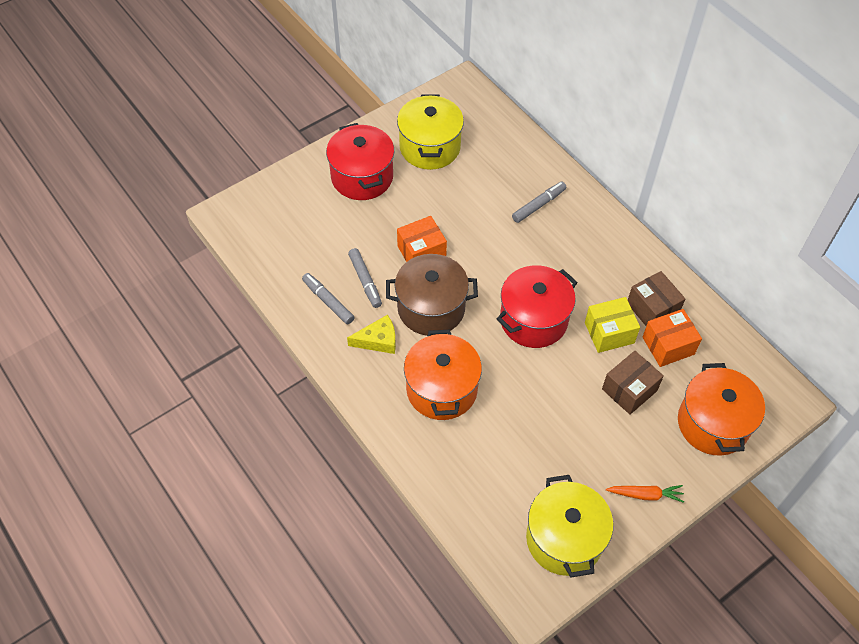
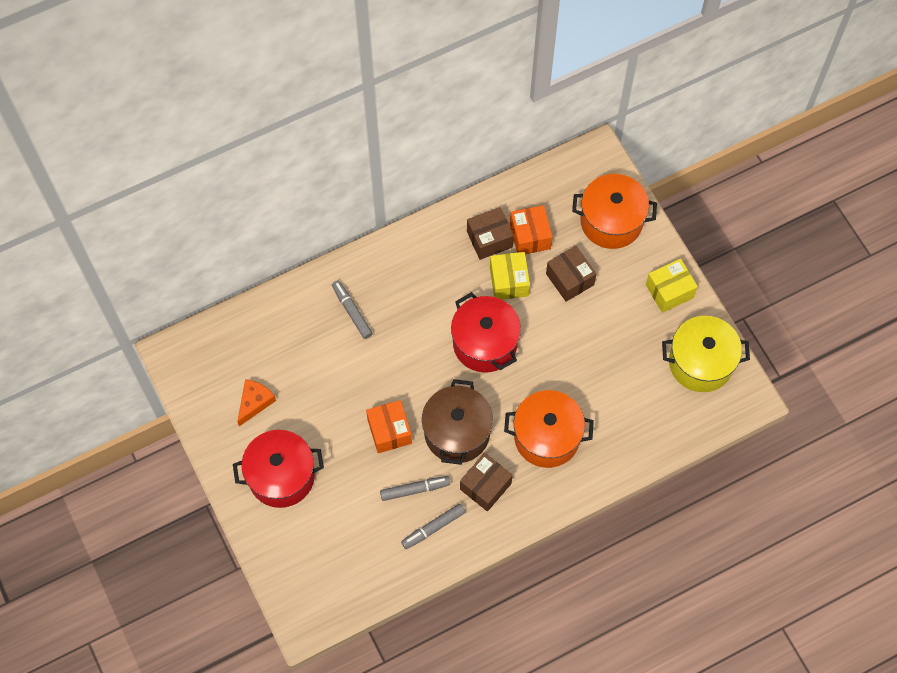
camera: 80 degrees left, 10 degrees up
(378, 340) = (485, 486): yellow cheese -> brown box
(430, 147) = (254, 402): yellow pot -> orange cheese
(645, 495) = (669, 291): orange carrot -> yellow box

